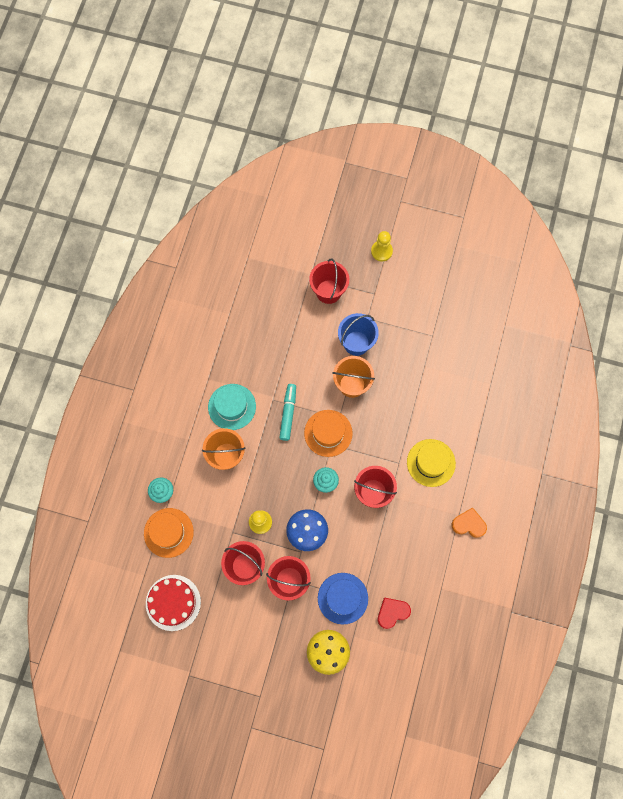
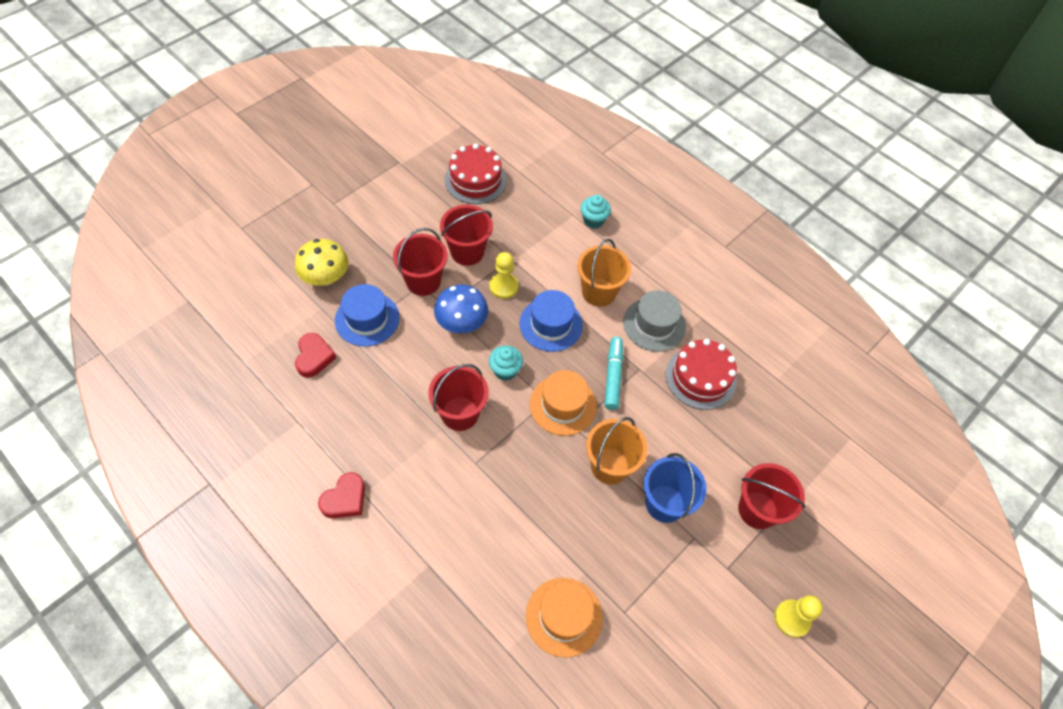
camera: 115 degrees right, 15 degrees down
(168, 532) = (547, 207): orange hat -> orange hat (564, 616)
(232, 407) = (654, 324): turquoise hat -> grey hat
(256, 360) = (700, 377): none -> red cake
(272, 473) = (551, 324): none -> blue hat
(288, 413) = (613, 376): turquoise marker -> turquoise marker turned 120 degrees counterclockwise
(431, 463) = (450, 501): yellow hat -> none
(468, 524) = (345, 499): orange heart -> red heart

